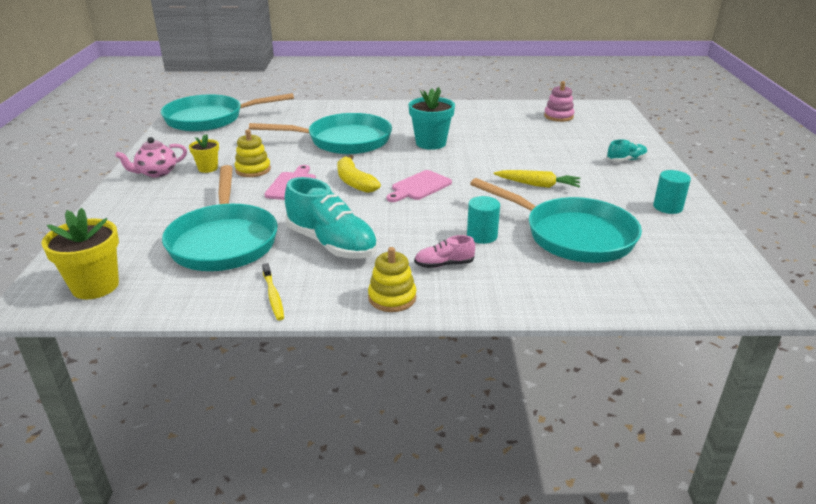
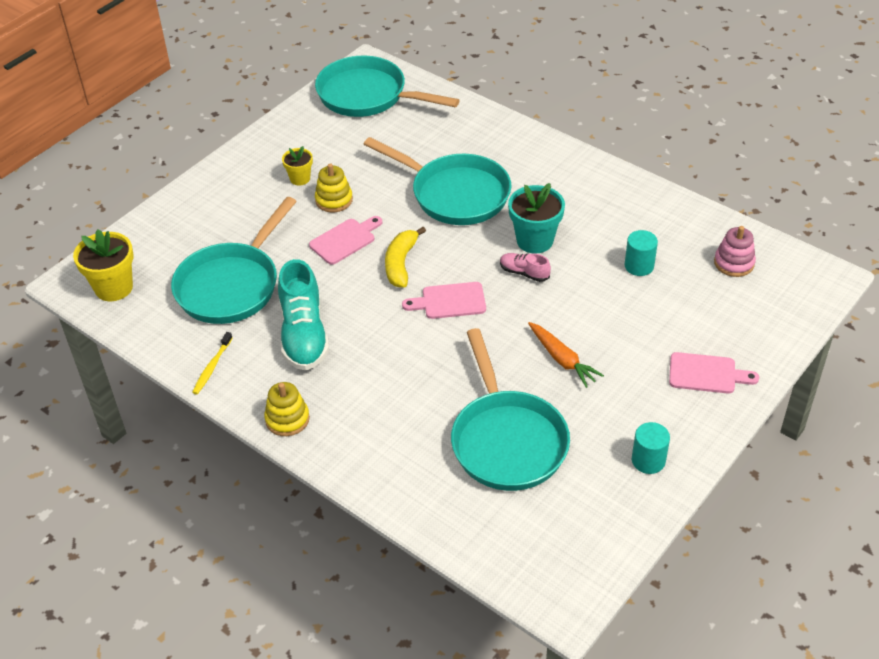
camera: 40 degrees right, 15 degrees up
(156, 173) = (255, 164): pink teapot -> none
(444, 264) = (362, 408): pink shoe -> pink shoe (524, 273)
(482, 236) = (429, 395): turquoise cylinder -> turquoise cylinder (639, 266)
(537, 185) = (562, 359): yellow carrot -> orange carrot
(626, 160) = (706, 374): turquoise shoe -> pink cutting board

